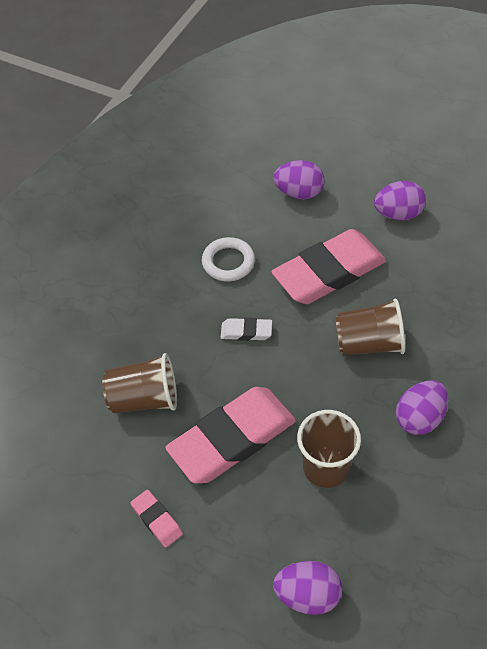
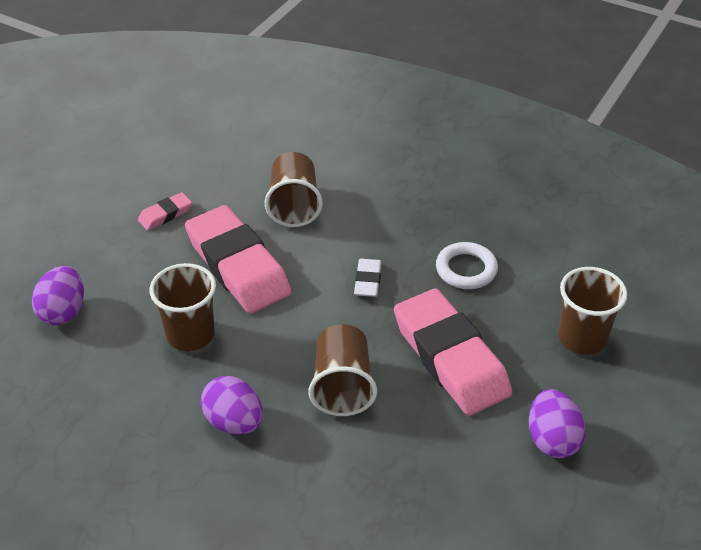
camera: 90 degrees right, 10 degrees down
(299, 193) = (582, 338): purple egg -> brown cup

